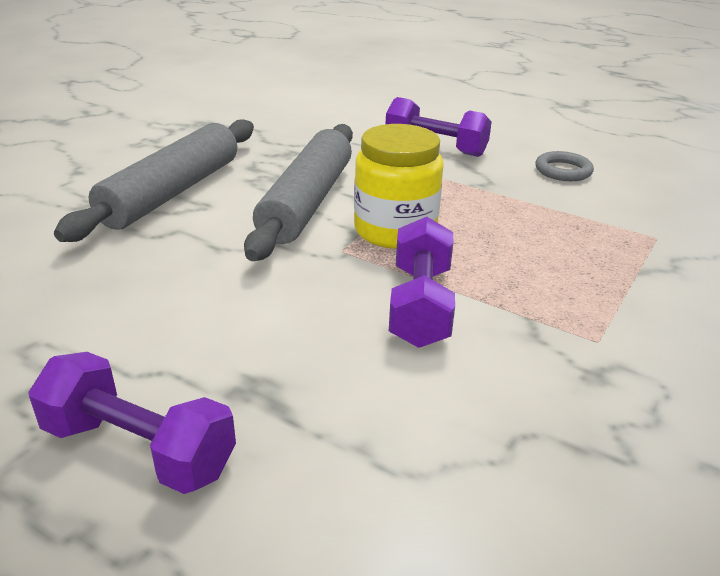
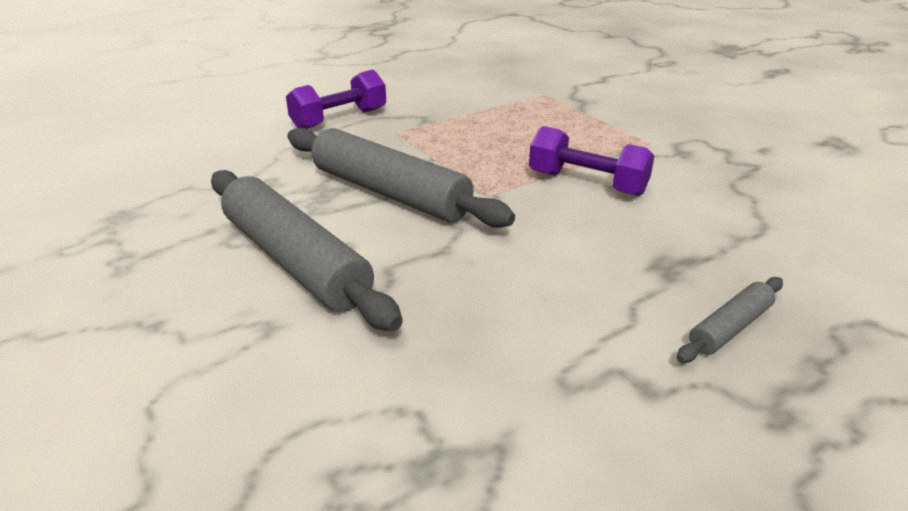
camera: 65 degrees left, 0 degrees up
(139, 449) = (730, 328): purple dumbbell -> grey rolling pin
(395, 230) = (473, 168): yellow jar -> none
(563, 171) = (430, 91): grey ring -> none

